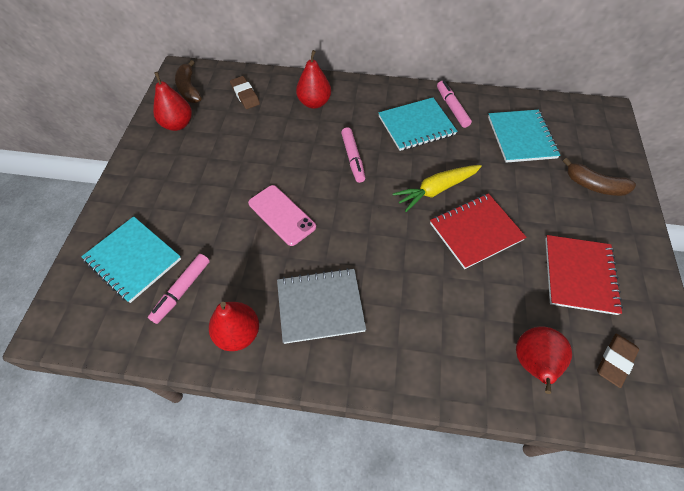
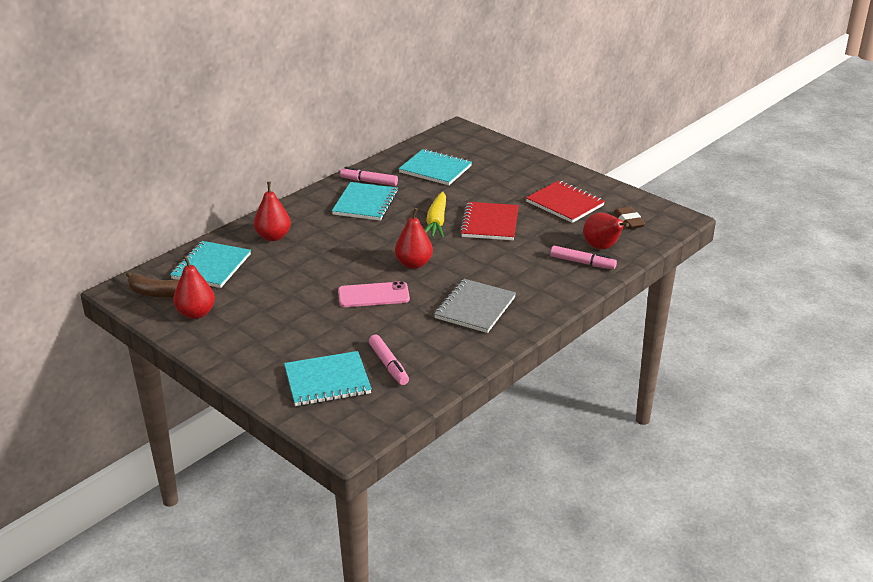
camera: 55 degrees left, 25 degrees down
(238, 333) = (457, 350): red pear -> red pear (413, 264)
(245, 95) = (211, 266): brown eraser -> turquoise notebook
(353, 158) = (360, 243): pink marker -> pink marker (582, 263)
(594, 185) = (509, 165): brown banana -> none

